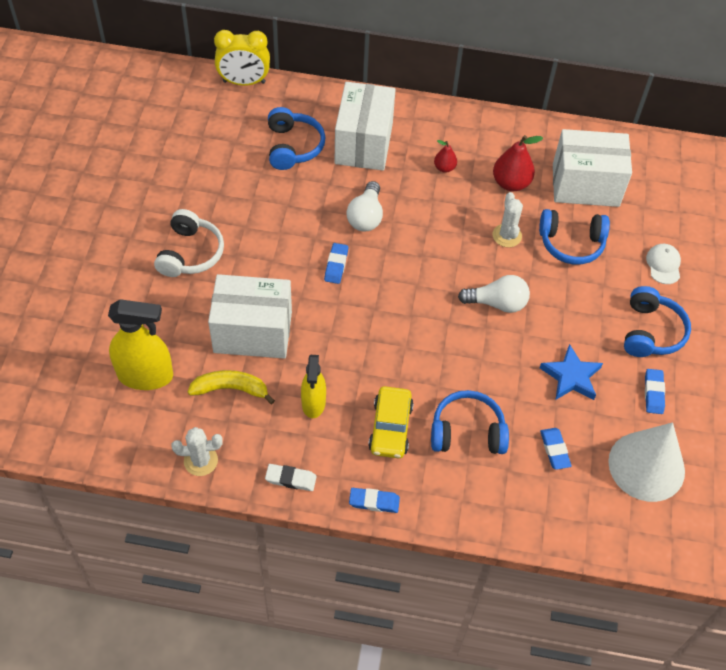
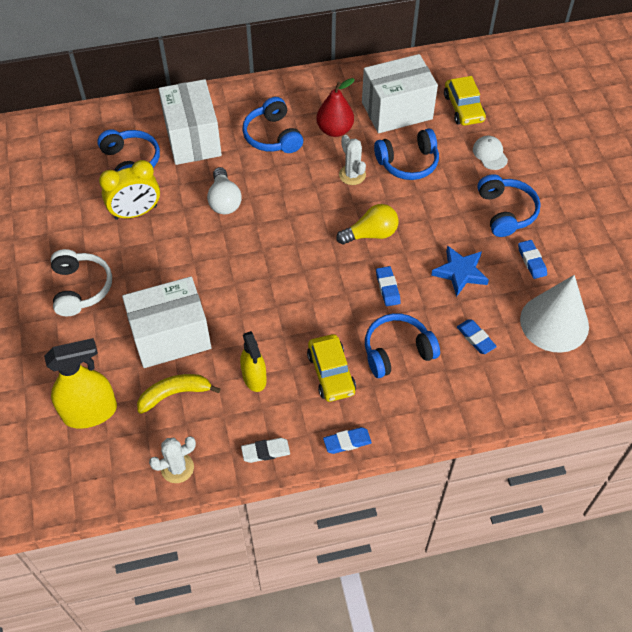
camera: 20 degrees left, 0 degrees up
(244, 82) = (59, 121): yellow clock -> yellow clock (136, 212)
(336, 265) = (218, 251): blue eraser -> blue eraser (387, 288)
(444, 168) = (272, 136): red pear -> blue headphones
(497, 303) = (371, 234): white light bulb -> yellow light bulb
(658, 206) = (463, 108): none -> yellow car

